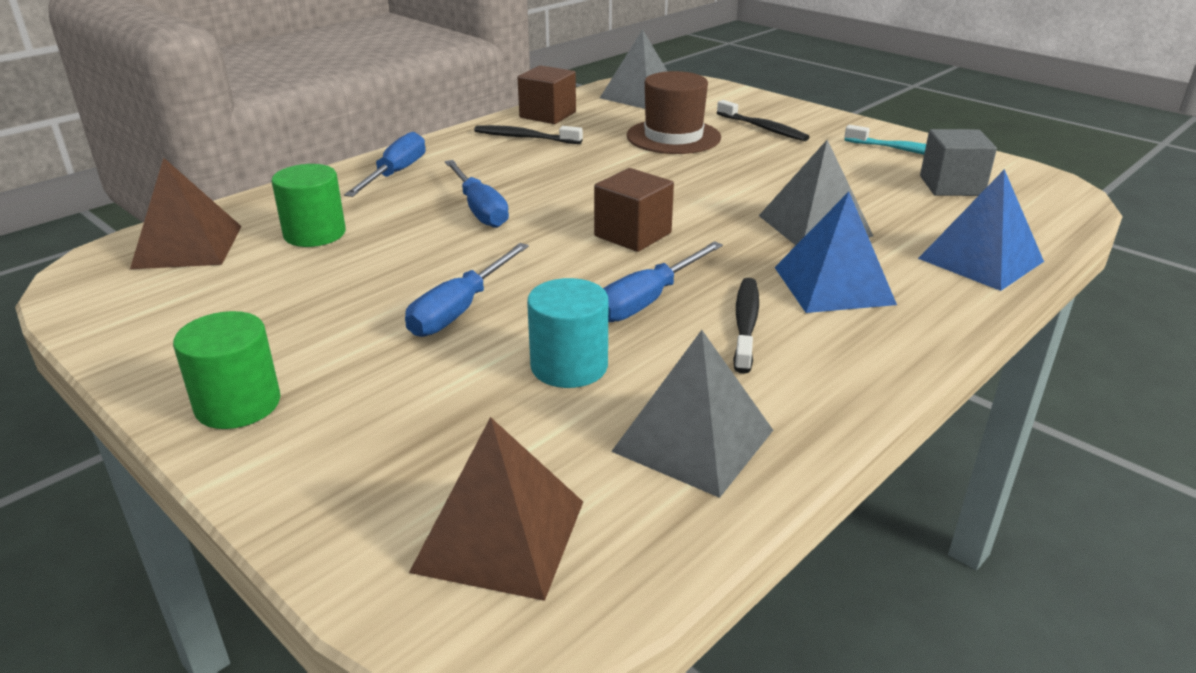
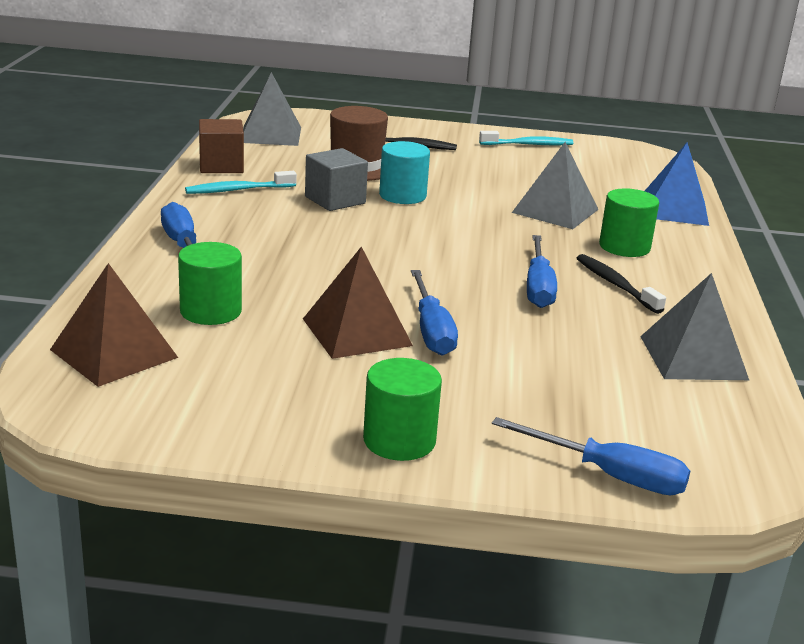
camera: 40 degrees left, 5 degrees down
(479, 209) = (311, 257): blue screwdriver -> blue screwdriver (609, 475)
(499, 535) = (683, 441): brown pyramid -> brown pyramid (356, 332)
(524, 137) = (238, 190): black toothbrush -> turquoise toothbrush
(569, 366) = (562, 342): turquoise cylinder -> turquoise cylinder (402, 196)
(633, 234) = (454, 246): brown cube -> none
(833, 285) = (624, 247): blue pyramid -> green cylinder
(951, 186) = (591, 164): grey cube -> grey cube (335, 200)

